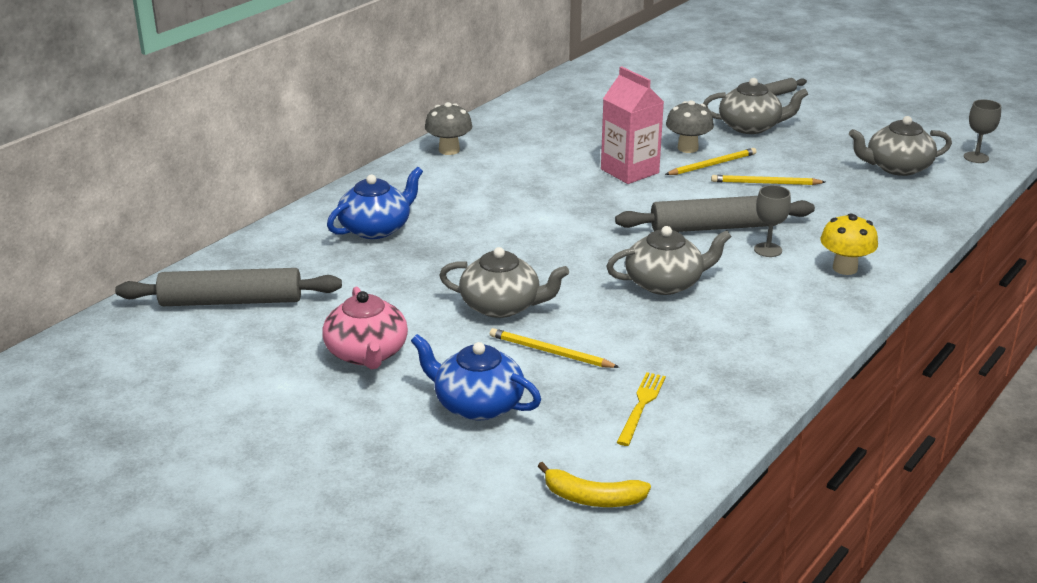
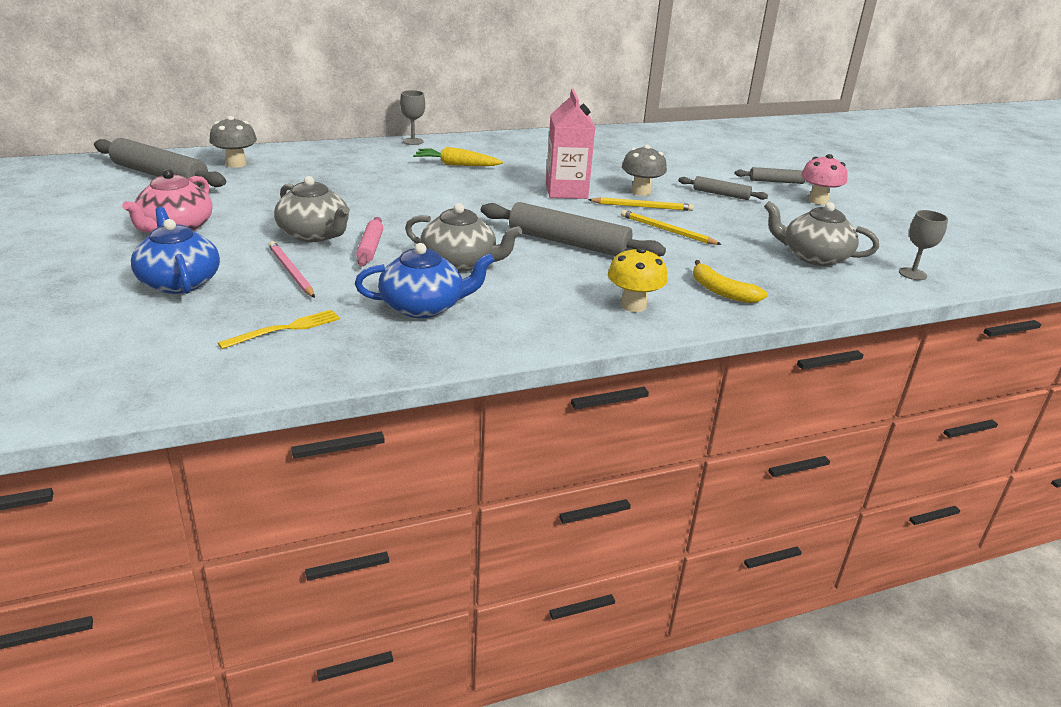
camera: 30 degrees right, 0 degrees up
(376, 228) = (323, 168): blue teapot -> blue teapot (423, 307)
(449, 150) = (456, 144): grey mushroom -> grey mushroom (236, 164)
(491, 176) = (456, 165): none -> yellow carrot
(550, 352) = (291, 271): yellow pencil -> pink pencil
(571, 299) = (370, 248): none -> pink rolling pin
(592, 498) = (130, 370): yellow banana -> yellow banana (722, 291)
(750, 127) = (721, 194): grey teapot -> grey rolling pin
(768, 250) = (586, 271): grey goblet -> grey goblet (413, 141)
(827, 106) = (818, 201): none -> pink mushroom

